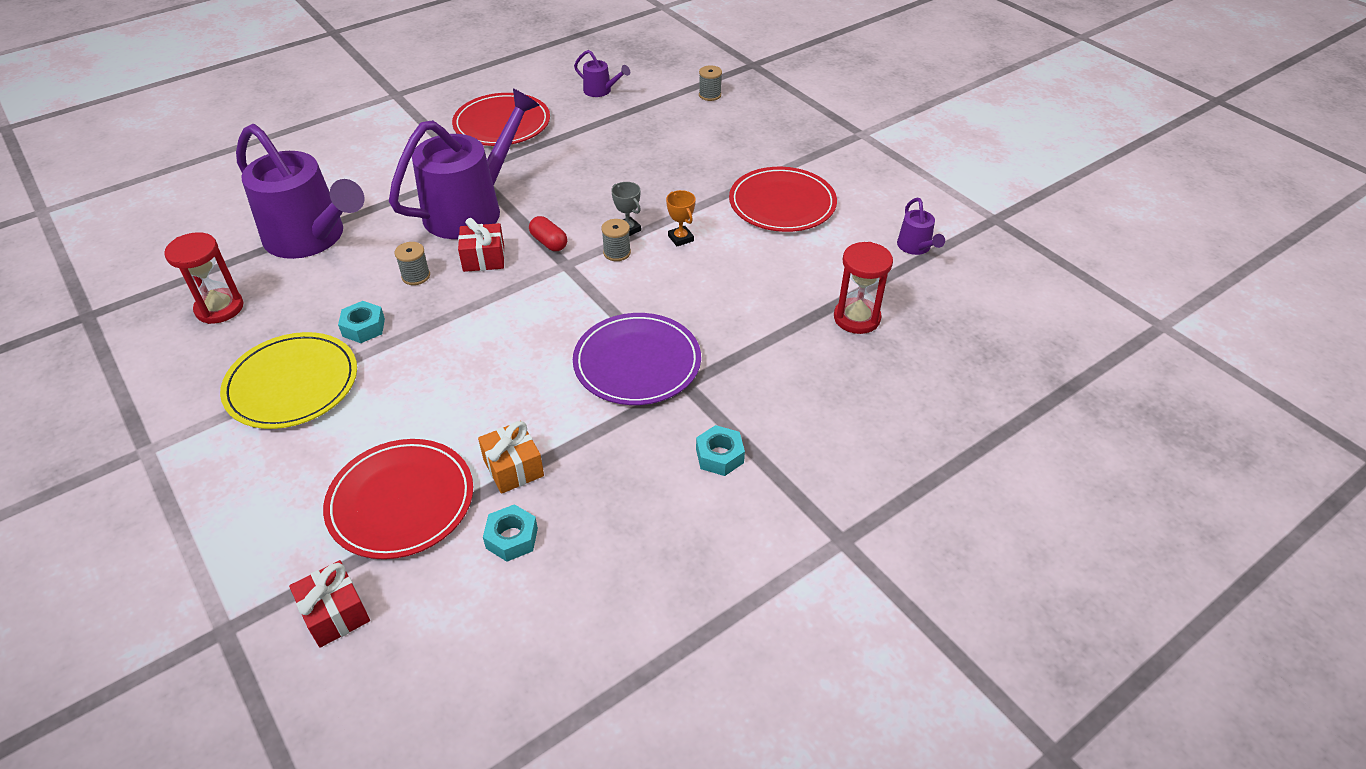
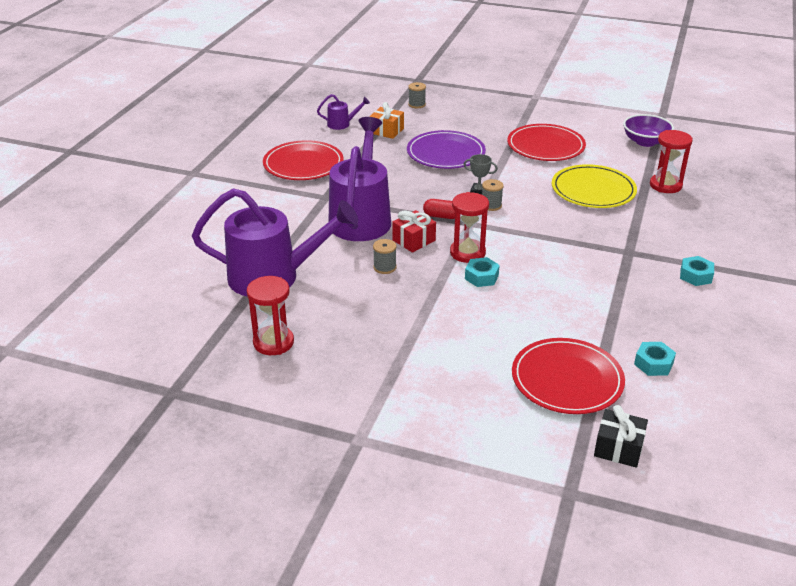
camera: 35 degrees left, 10 degrees down
(292, 384) = (399, 358): yellow plate -> yellow plate (593, 190)
(335, 613) = (618, 448): red gift -> black gift
(363, 327) = (396, 308): turquoise nut -> turquoise nut (481, 277)
(513, 467) = (602, 332): orange gift -> orange gift (386, 131)
(514, 298) = (467, 253): none -> red hourglass
(637, 362) = (588, 253): purple plate -> purple plate (445, 153)
(680, 238) = (516, 184): orange trophy -> none
(916, 247) = (645, 142): purple watering can -> purple bowl

